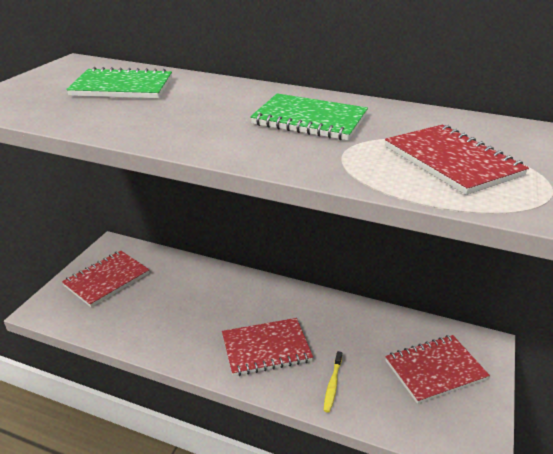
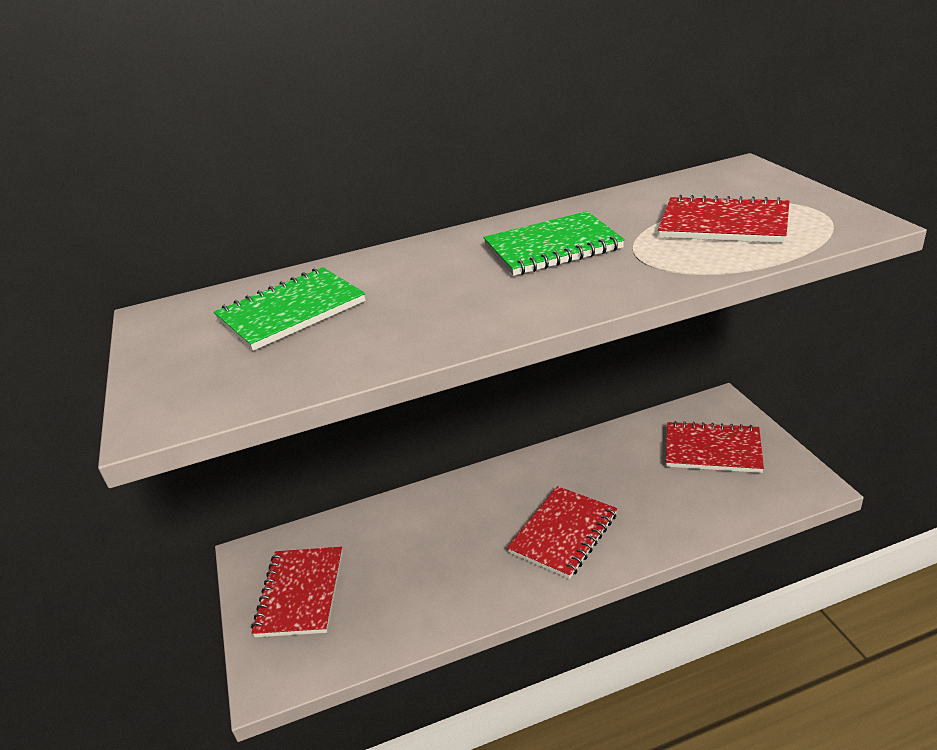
camera: 35 degrees left, 0 degrees up
(332, 385) = (658, 520): yellow toothbrush -> none
(435, 370) = (712, 449): red notebook -> red notebook turned 75 degrees clockwise

